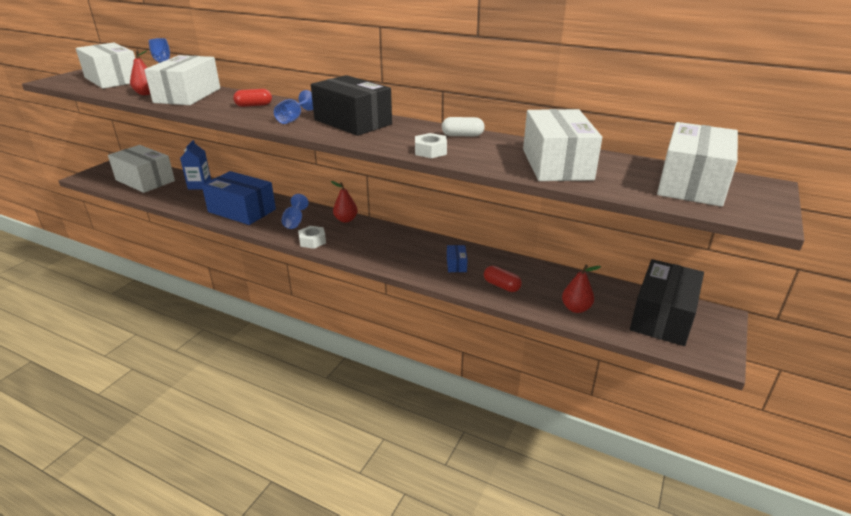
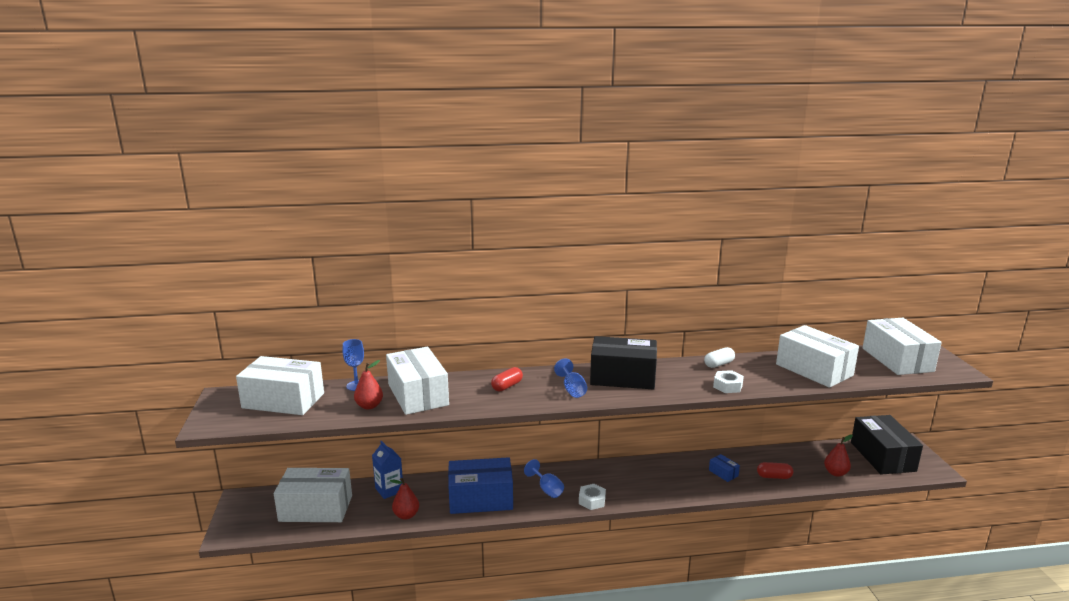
camera: 35 degrees left, 10 degrees down
(346, 220) = (586, 469): red pear -> red pear (406, 515)

